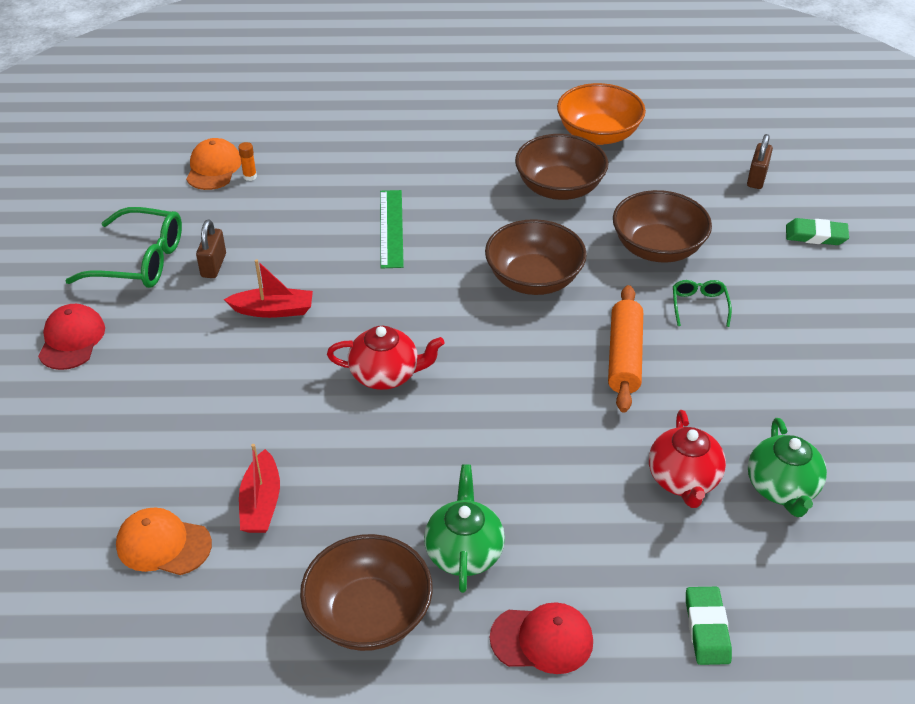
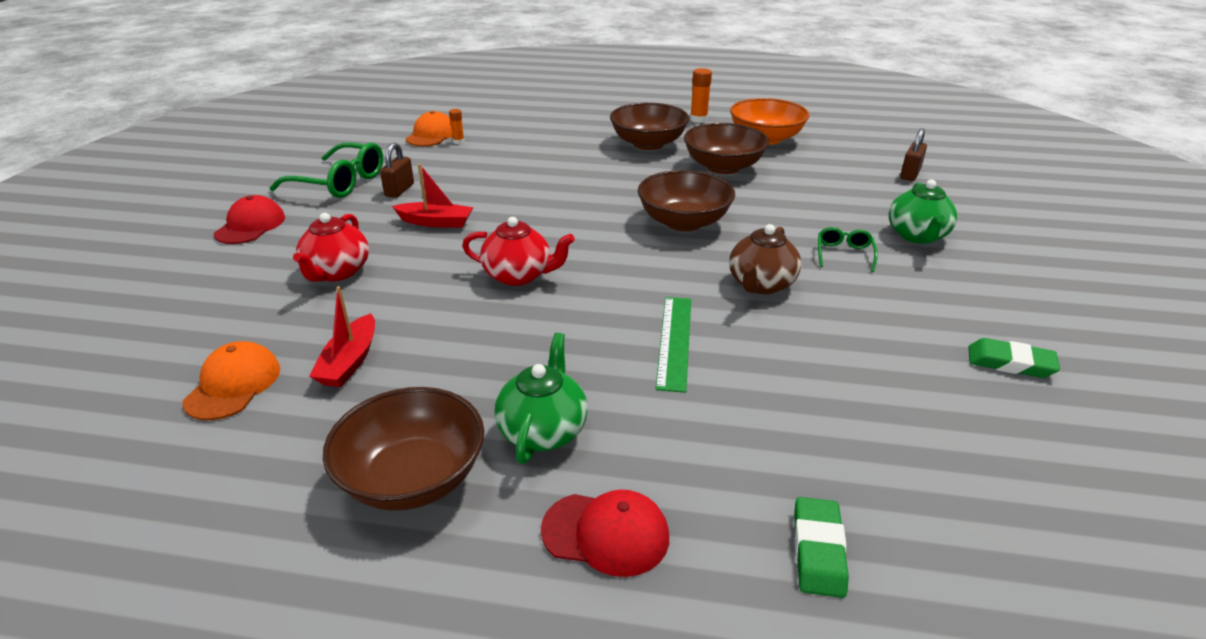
camera: 10 degrees right, 10 degrees down
(163, 544) = (233, 385): orange cap -> orange cap turned 75 degrees clockwise
(391, 228) = (564, 180): green ruler -> green ruler (674, 341)
(517, 107) = (698, 119): none -> orange glue stick
(624, 357) = (761, 284): orange rolling pin -> brown teapot
(657, 248) = (808, 211): brown bowl -> brown bowl (648, 144)
(683, 480) = (809, 393): red teapot -> red teapot (337, 272)
(782, 488) = (925, 414): green teapot -> green teapot (917, 236)
(815, 236) = (967, 215): green eraser -> green eraser (1010, 363)

